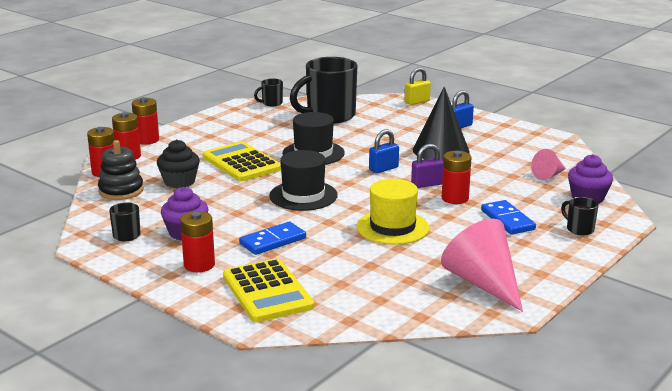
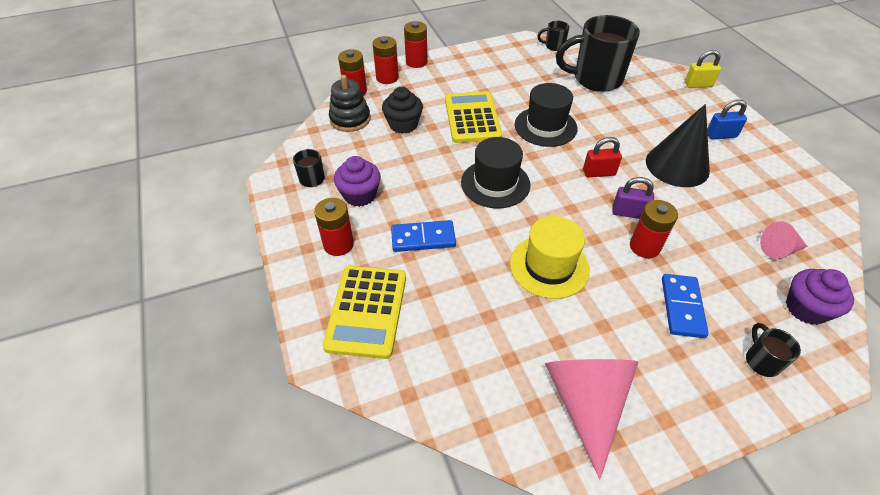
camera: 30 degrees right, 25 degrees up
(383, 169) = (599, 173): blue padlock -> red padlock

